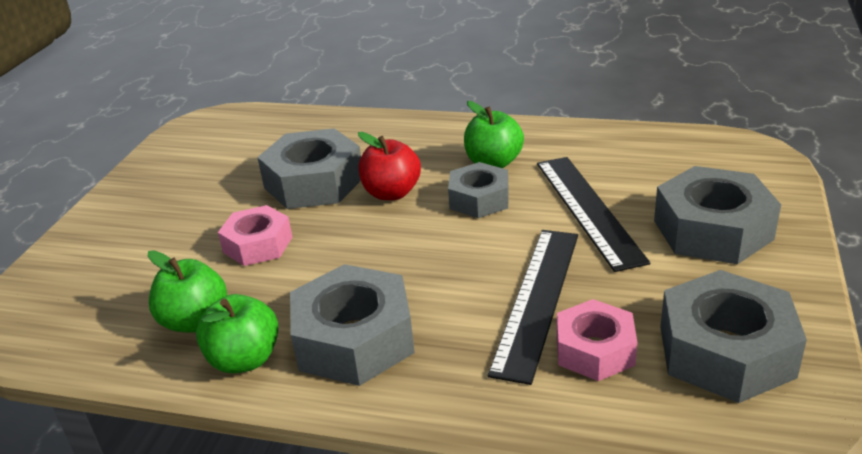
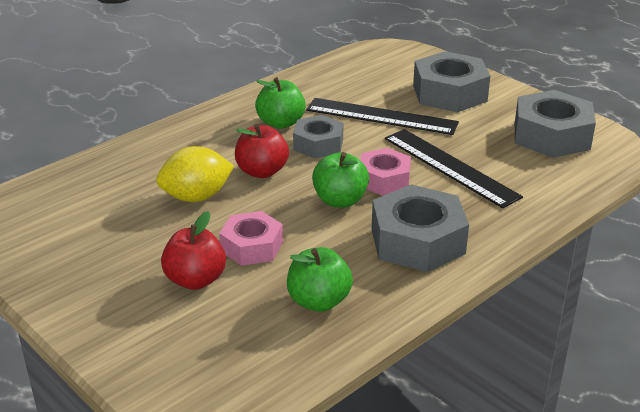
camera: 60 degrees left, 0 degrees up
(183, 240) = (195, 280): none -> red apple
(244, 359) = (391, 291): green apple -> green apple (340, 200)
(314, 182) = (196, 197): grey nut -> yellow lemon
(594, 350) = (513, 168): pink nut -> pink nut (384, 179)

